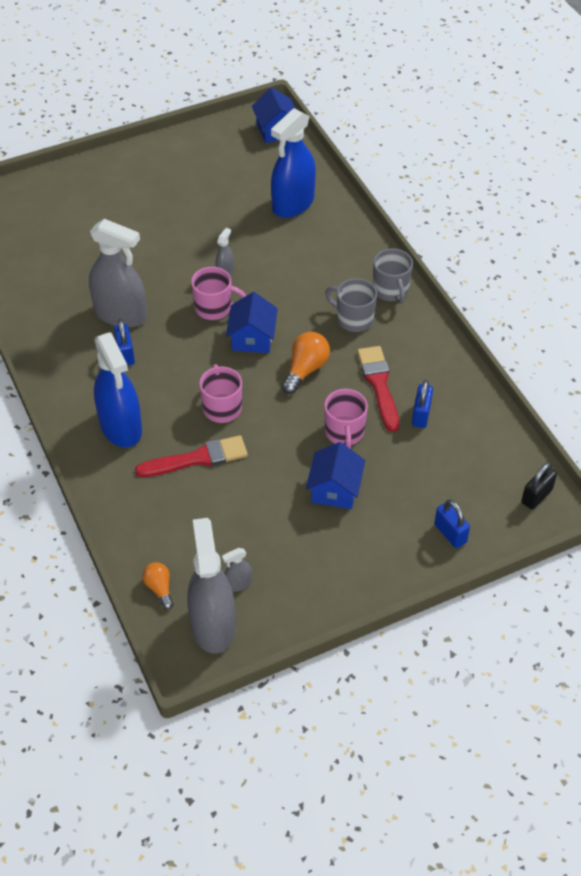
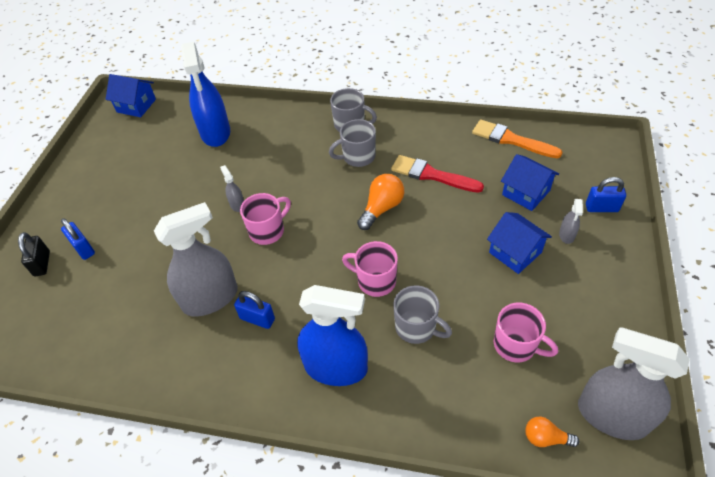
camera: 50 degrees left, 0 degrees up
(197, 458) = (416, 327): red brush -> grey mug
(238, 583) = (574, 370): grey spray bottle -> grey spray bottle (566, 235)
(252, 338) = (321, 223): blue house -> blue house (526, 193)
(305, 370) = (382, 208): orange light bulb -> orange light bulb turned 60 degrees clockwise
(344, 433) = (462, 217): pink mug -> pink mug (516, 345)
(421, 415) = (479, 167): blue padlock -> blue padlock (83, 248)
(484, 423) = (511, 140): none -> orange brush
(536, 496) = (595, 147): black padlock -> black padlock (42, 263)

